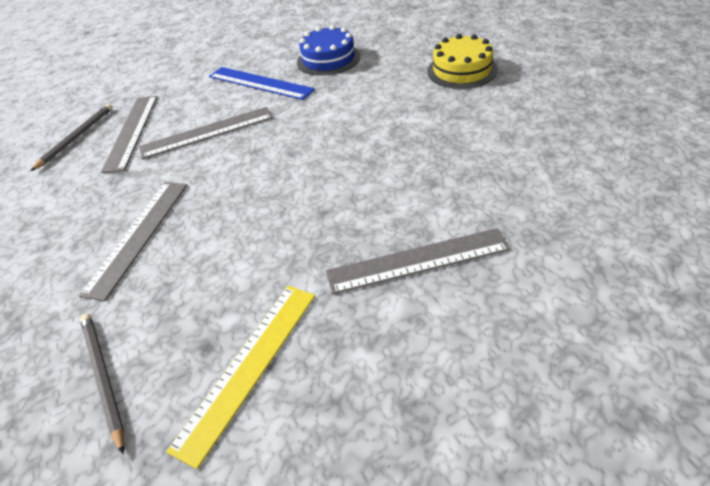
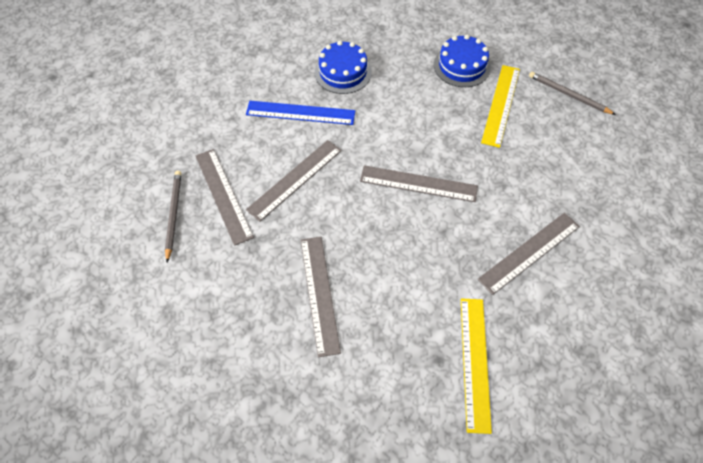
camera: 30 degrees left, 15 degrees up
(103, 377) = (388, 405): grey pencil -> grey pencil (568, 95)
(331, 161) = (418, 183): none -> grey ruler
(462, 70) = (462, 66): yellow cake -> blue cake
(485, 109) = (500, 105): none -> yellow ruler

